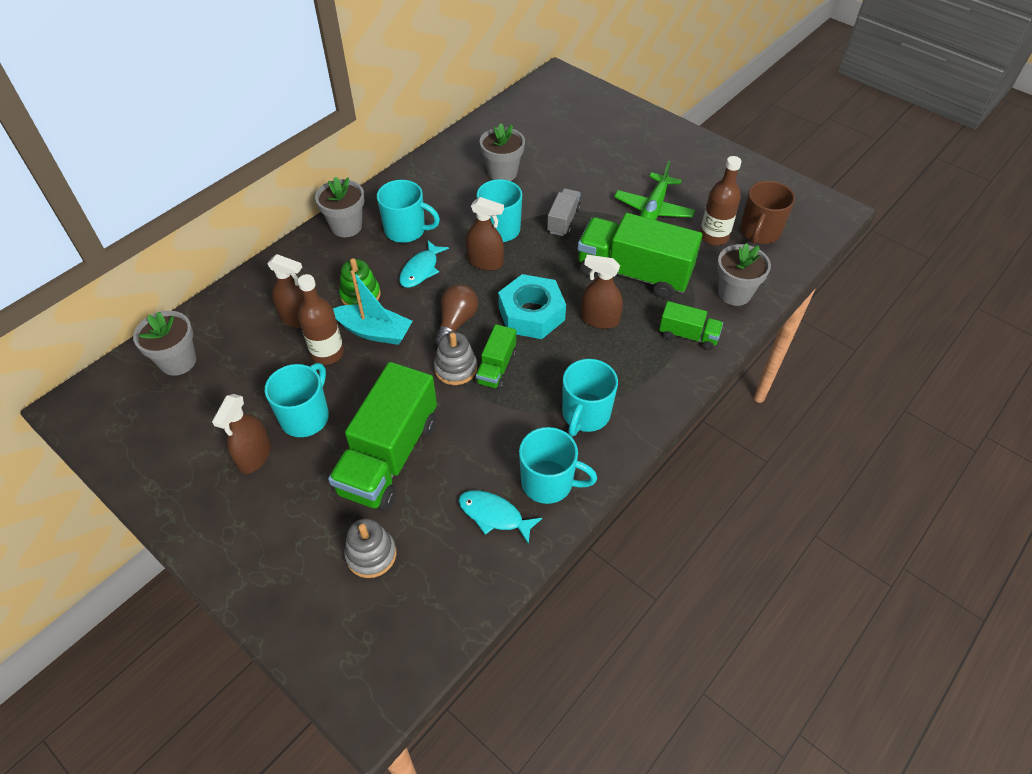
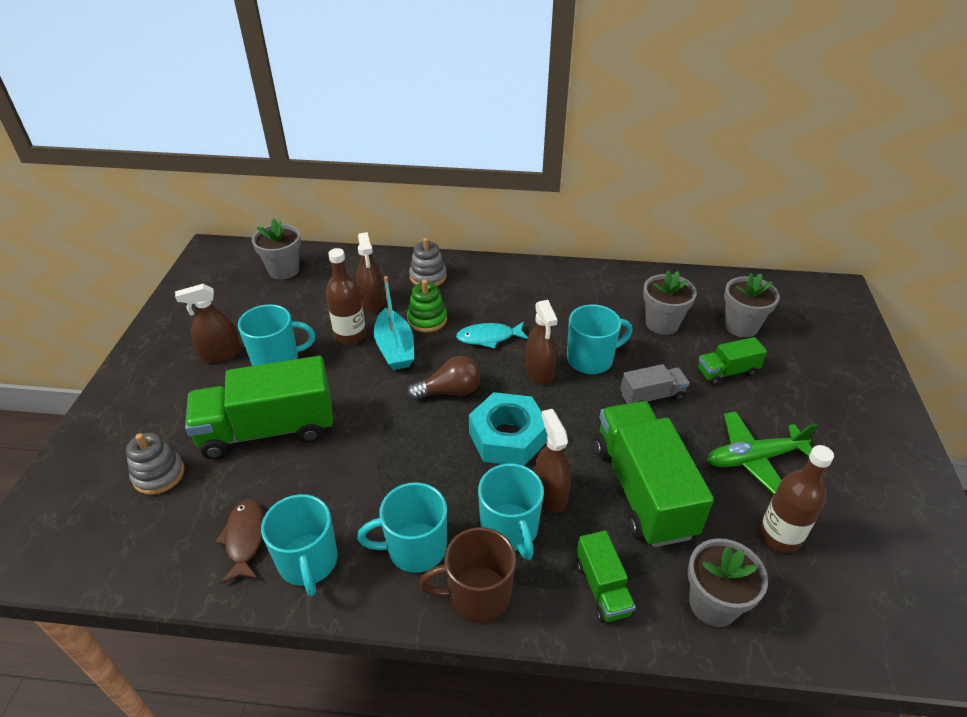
camera: 55 degrees right, 10 degrees down
(346, 226) = (492, 272): grey flower pot -> grey flower pot (741, 326)
(406, 230) = (524, 305): turquoise mug -> turquoise mug (510, 530)
(455, 368) = (396, 420): grey stacking toy -> grey stacking toy (428, 277)
(494, 515) = (244, 539): turquoise fish -> brown fish
(496, 367) = (420, 447): green truck -> green truck (727, 372)
(759, 232) = (842, 581): brown mug -> brown mug (477, 595)

